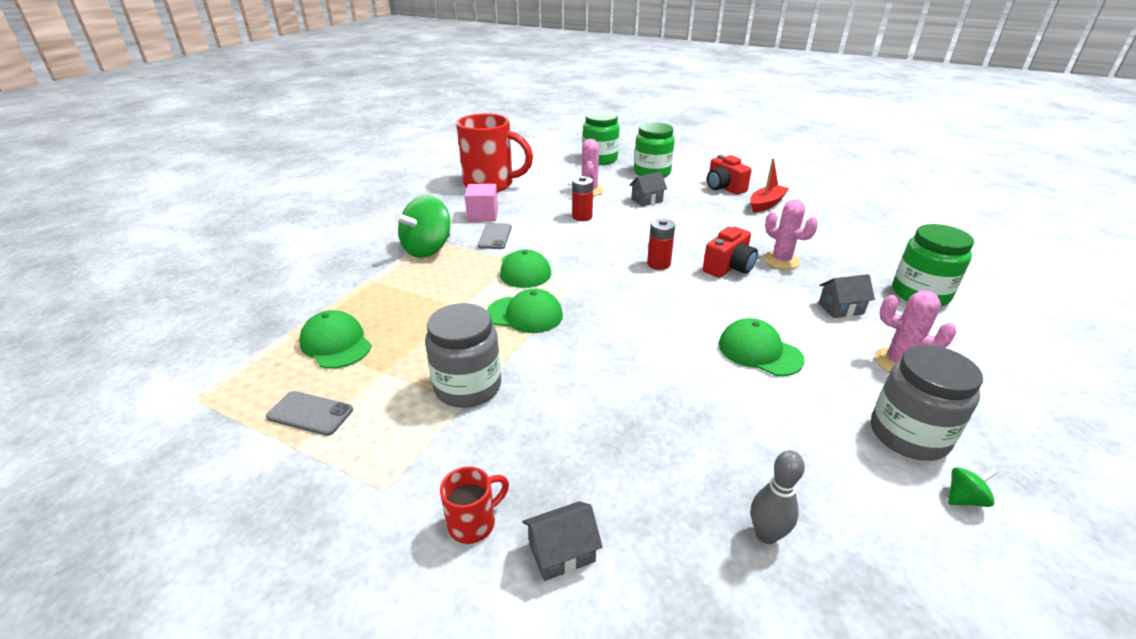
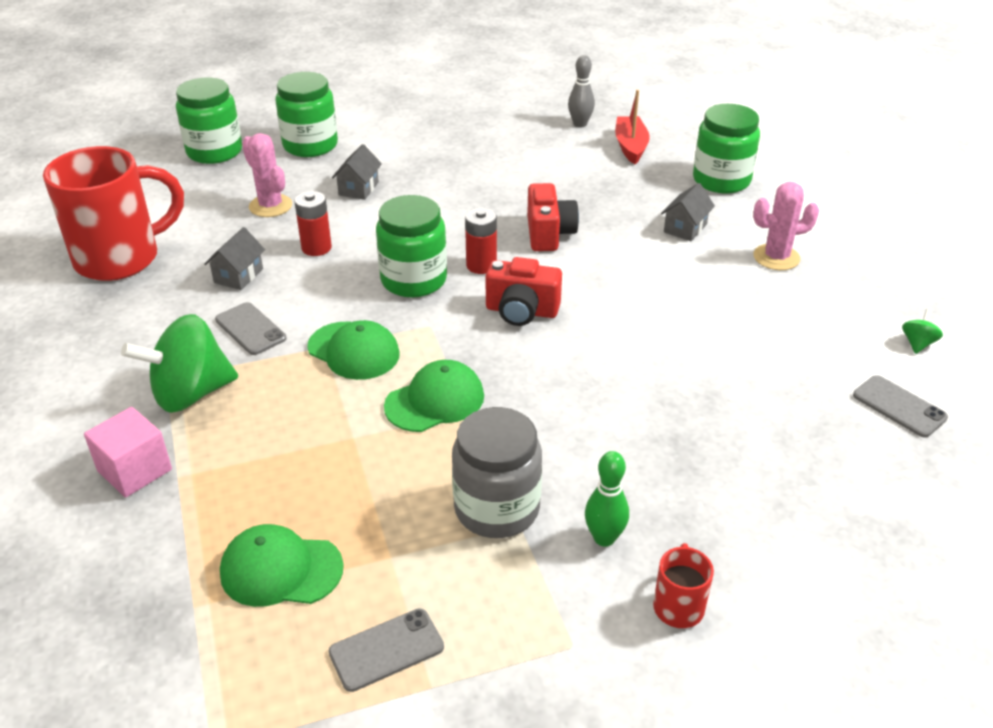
camera: 45 degrees left, 5 degrees up
(428, 249) = (190, 394): green spinning top -> green spinning top turned 75 degrees clockwise
(483, 215) = (186, 309): pink cube -> pink cube (134, 470)
(497, 447) = (604, 538): none -> green bowling pin
(562, 552) = (763, 571): grey house -> grey house (238, 276)
(608, 253) = (413, 280): none -> green jar
(724, 188) = (419, 132): red camera -> red camera (521, 311)
(759, 351) = (678, 308): green cap -> none
(766, 204) = (487, 136): red boat -> red boat (630, 146)
(766, 534) = (854, 453): grey bowling pin -> grey bowling pin (580, 124)
(781, 260) = (582, 201): pink cactus -> none
(867, 532) = (899, 406): none -> grey phone
(908, 435) = (844, 317): grey jar -> none

